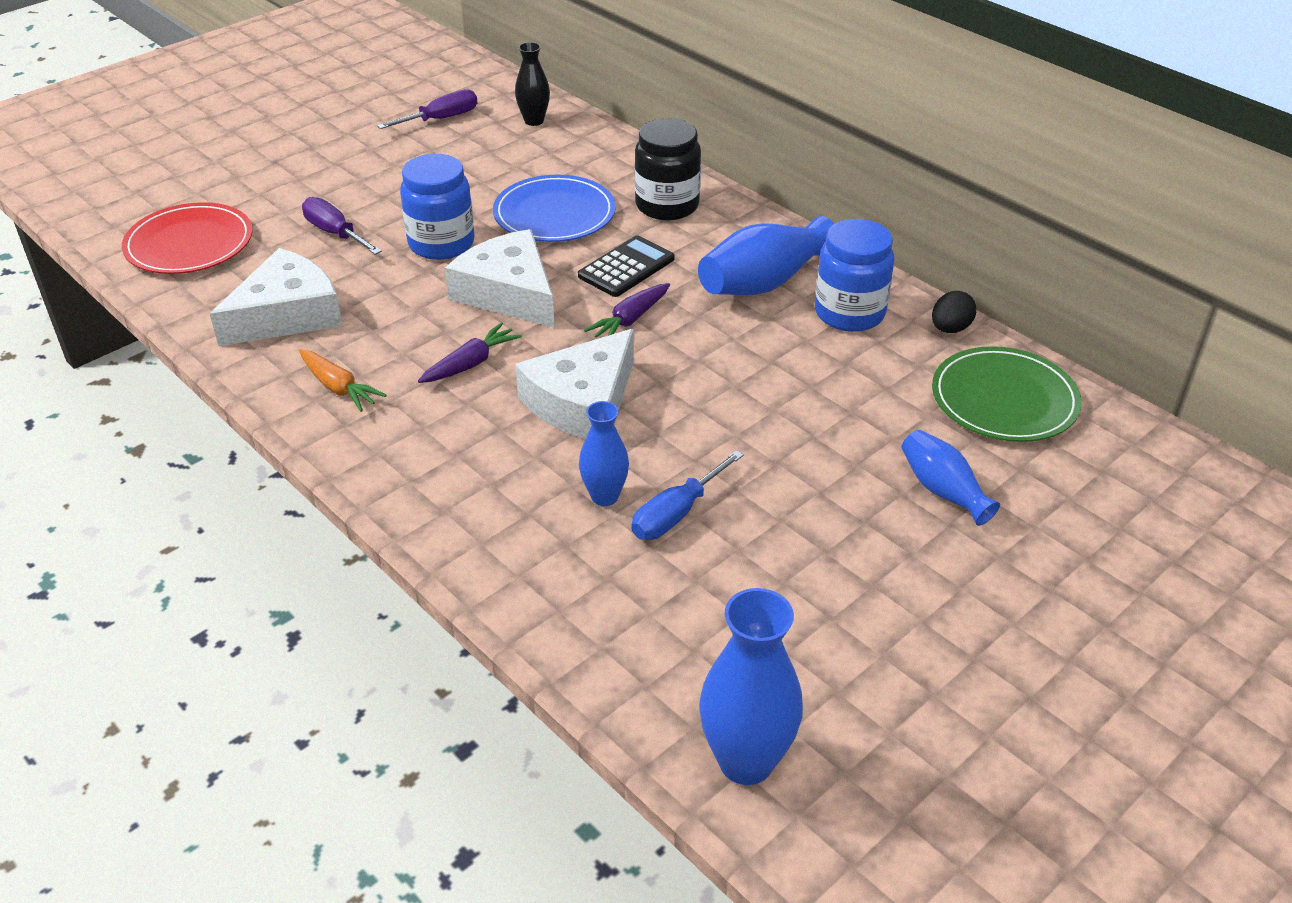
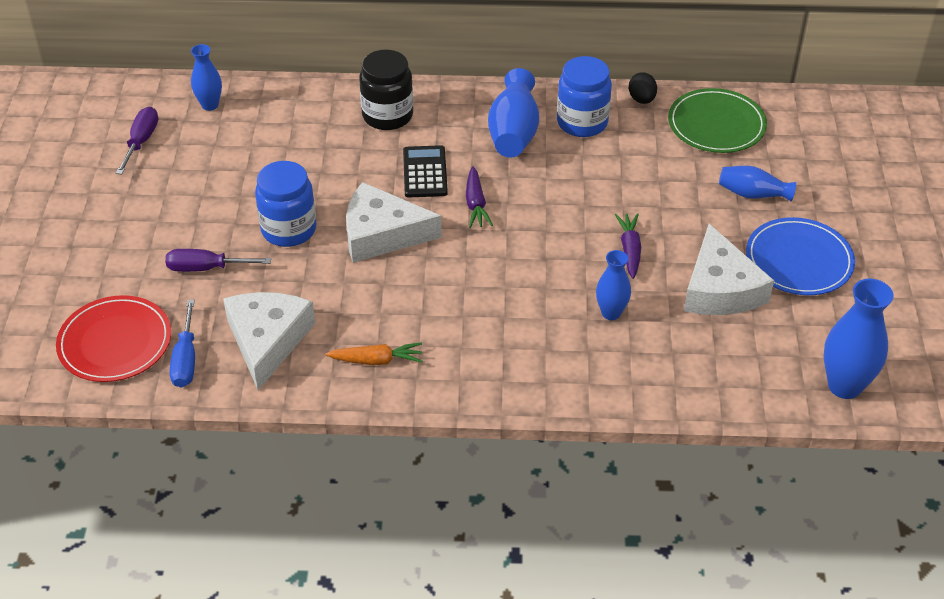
camera: 45 degrees left, 5 degrees up
(470, 364) = (429, 292): purple carrot -> purple carrot (630, 250)
(534, 121) = (210, 105): black vase -> blue vase
(554, 214) = (328, 164): blue plate -> blue plate (799, 260)
(583, 402) = (524, 270): white cheese -> white cheese (720, 288)
(676, 513) = (656, 295): blue screwdriver -> blue screwdriver (186, 359)

